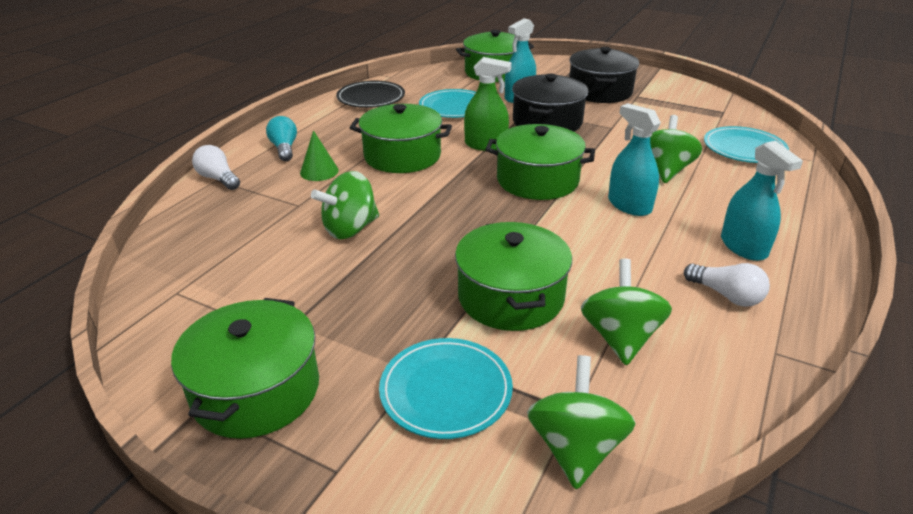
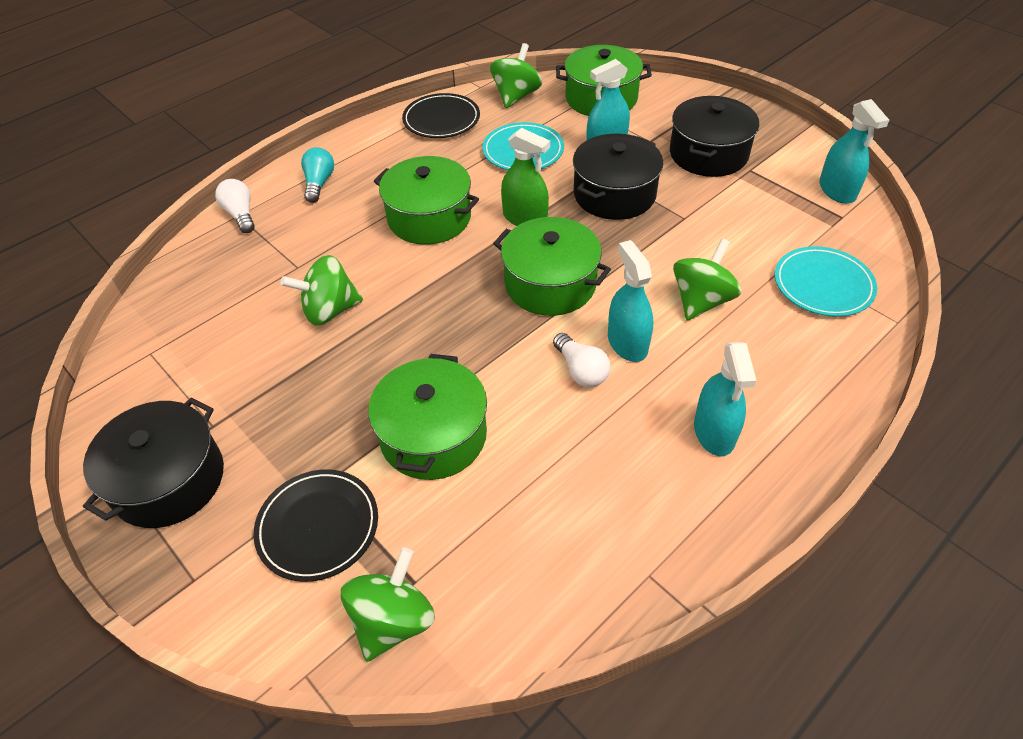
camera: 20 degrees right, 15 degrees up
(256, 390) = (169, 480): green pot -> black pot
(319, 171) = (337, 224): green cone -> none
(446, 391) = (318, 527): turquoise plate -> black plate
(620, 337) = (507, 513): green spinning top -> green spinning top (516, 96)
(707, 98) = (837, 190): none -> turquoise spray bottle
(726, 295) = (648, 491): white light bulb -> white light bulb (581, 370)

